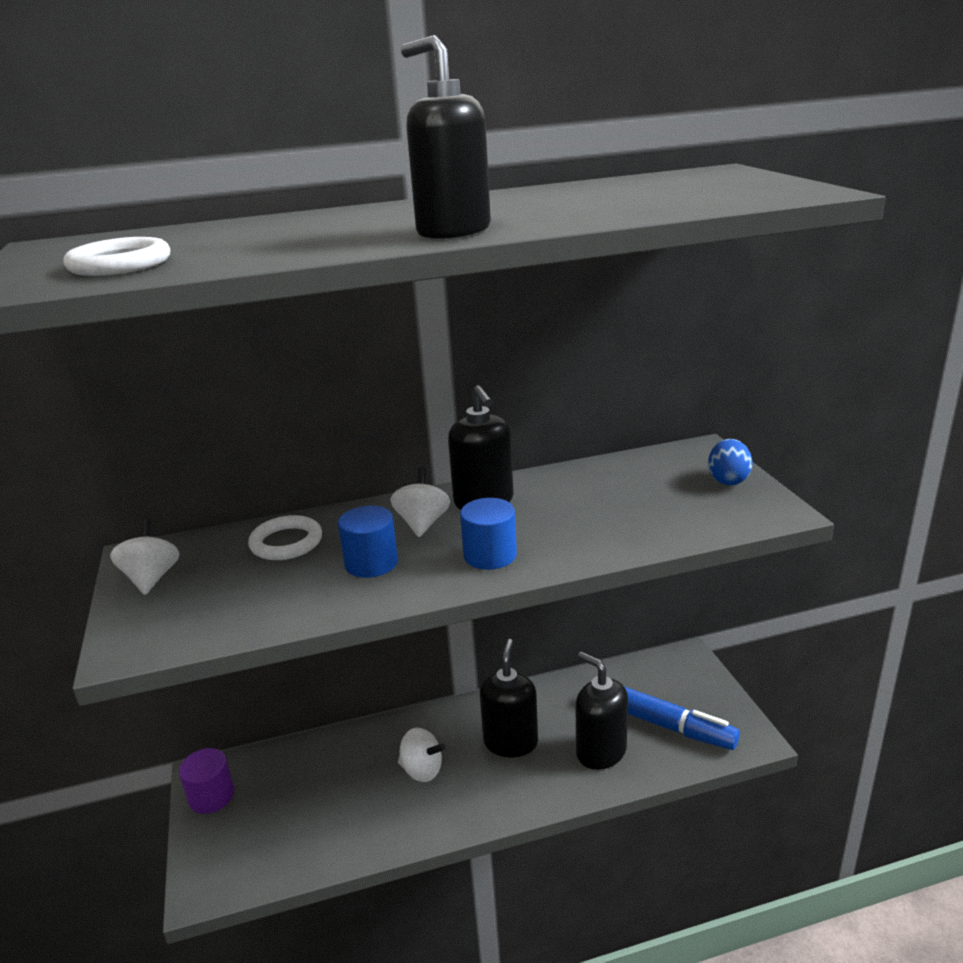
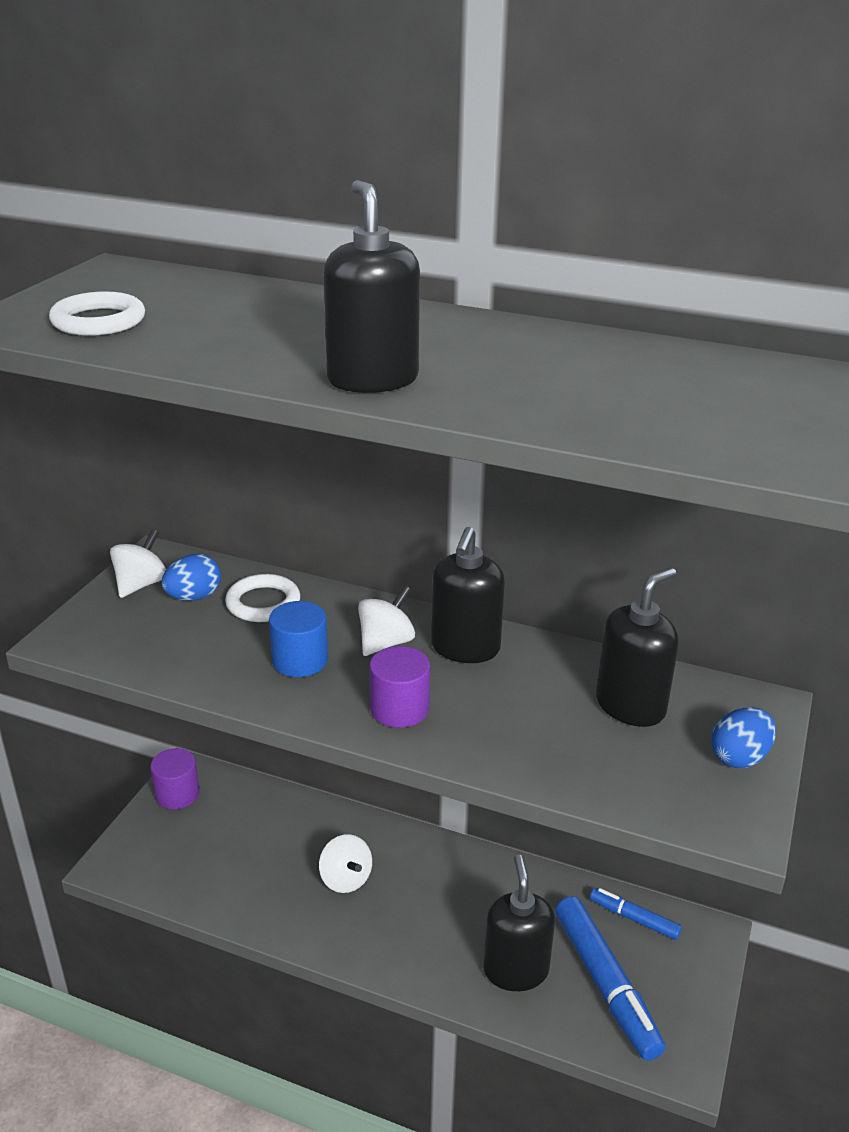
camera: 35 degrees right, 5 degrees up
(217, 565) = (194, 597): none -> blue egg
(490, 555) = (399, 709): blue cylinder -> purple cylinder
(510, 742) = (444, 904): black soap dispenser -> black soap dispenser (630, 706)
(637, 675) = (634, 918): none -> blue marker

